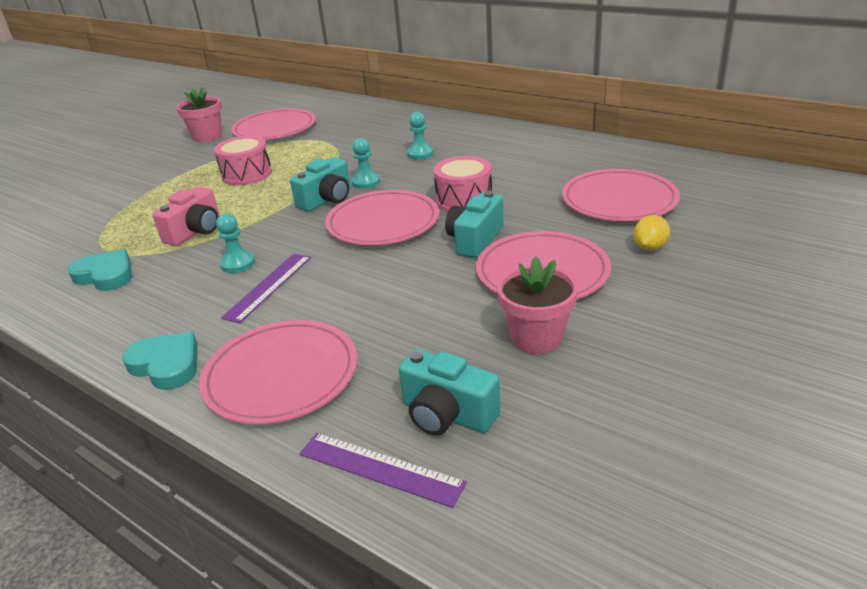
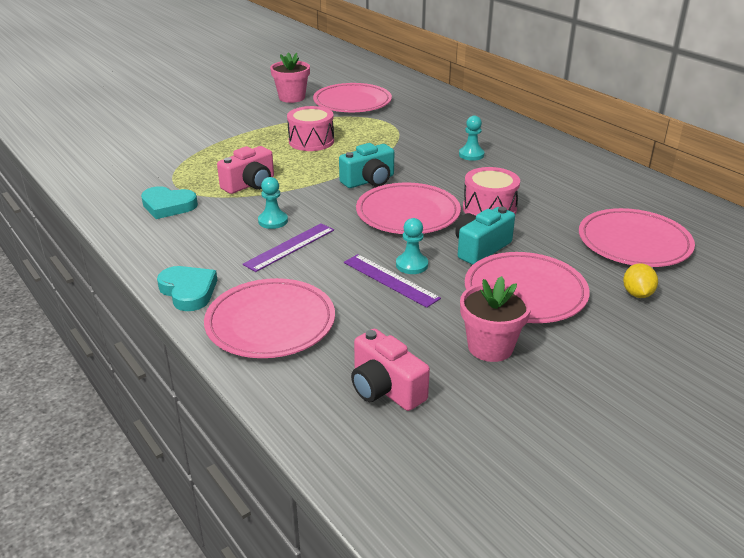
camera: 15 degrees right, 0 degrees up
(106, 275) = (168, 206): turquoise heart -> turquoise heart turned 150 degrees clockwise
(366, 182) = (410, 172): turquoise pawn -> turquoise pawn (411, 265)
(380, 468) = (315, 414): purple ruler -> purple ruler (390, 280)
(447, 414) = (385, 389): turquoise camera -> pink camera
(649, 247) = (637, 294): yellow lemon -> yellow lemon turned 45 degrees counterclockwise

